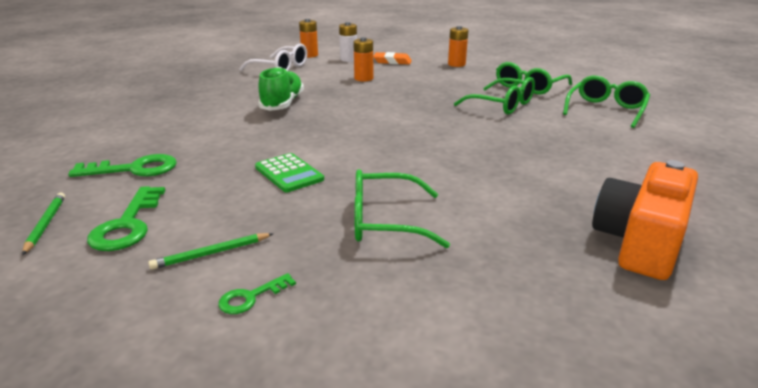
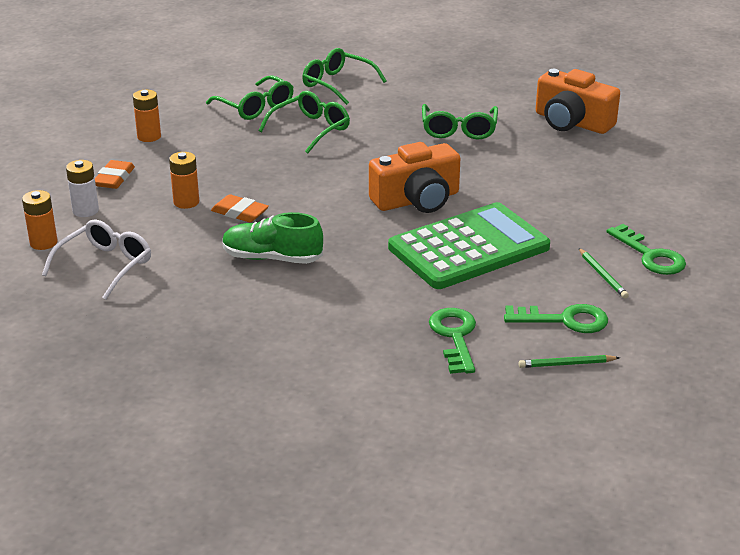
camera: 85 degrees left, 5 degrees up
(251, 297) = (650, 255): green key -> green key, size x1.82
(289, 173) = (468, 248): green calculator -> green calculator, size x2.20
(350, 92) = (240, 212): none -> orange eraser
(382, 148) = (417, 200): none -> orange camera
(384, 221) = (552, 206): green glasses -> green glasses (459, 130)

